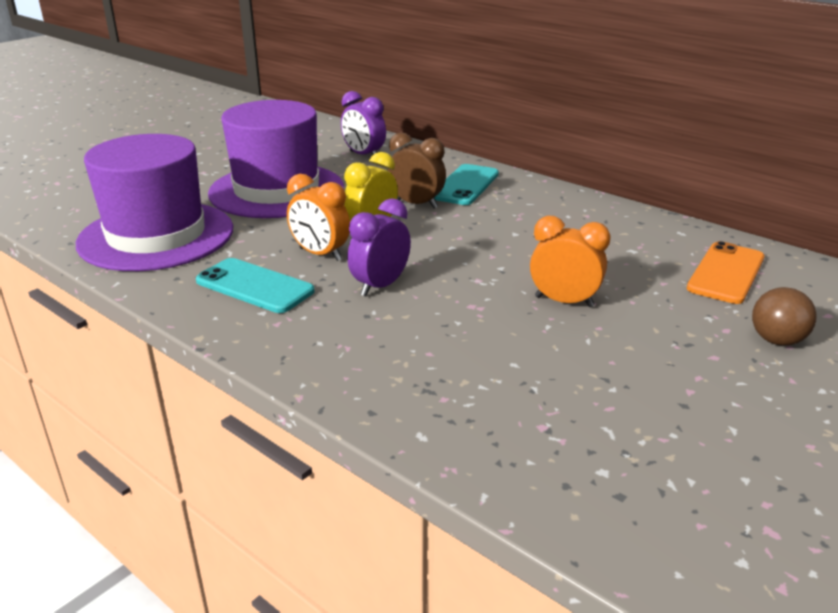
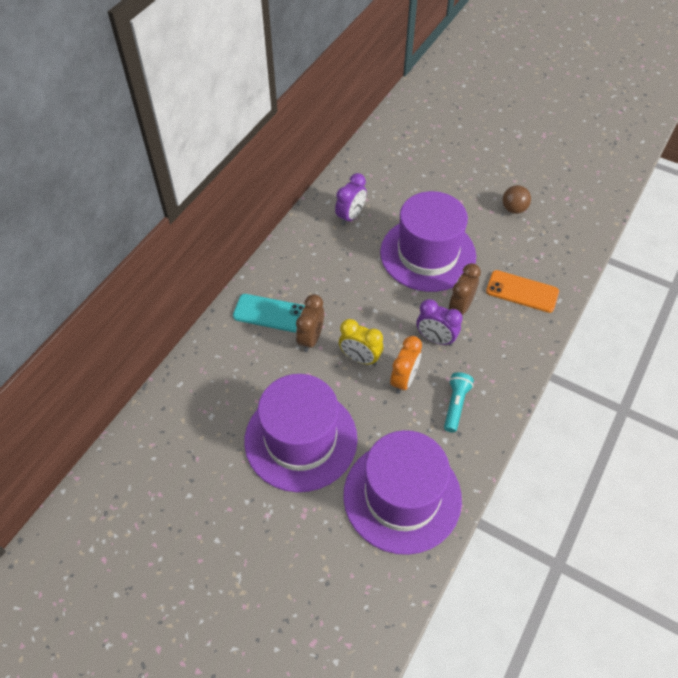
camera: 100 degrees left, 25 degrees up
(254, 286) = (455, 405): turquoise phone -> turquoise flashlight
(364, 155) = (211, 393): purple clock -> purple clock (350, 216)
(436, 316) = (460, 307): none -> brown clock
(564, 301) = (427, 254): orange clock -> purple hat
(726, 273) = (376, 188): orange phone -> orange phone (522, 291)
(776, 340) = (439, 178): brown ball -> brown ball (514, 209)

